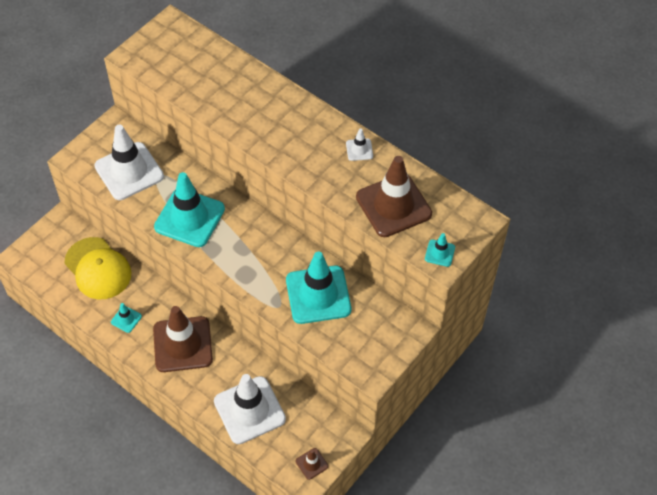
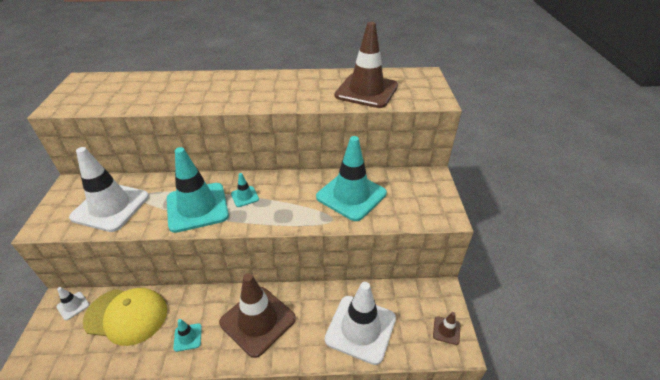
camera: 40 degrees left, 15 degrees down
(359, 150) = (306, 78): white traffic cone -> white traffic cone (73, 306)
(439, 253) = (429, 97): turquoise traffic cone -> turquoise traffic cone (245, 196)

